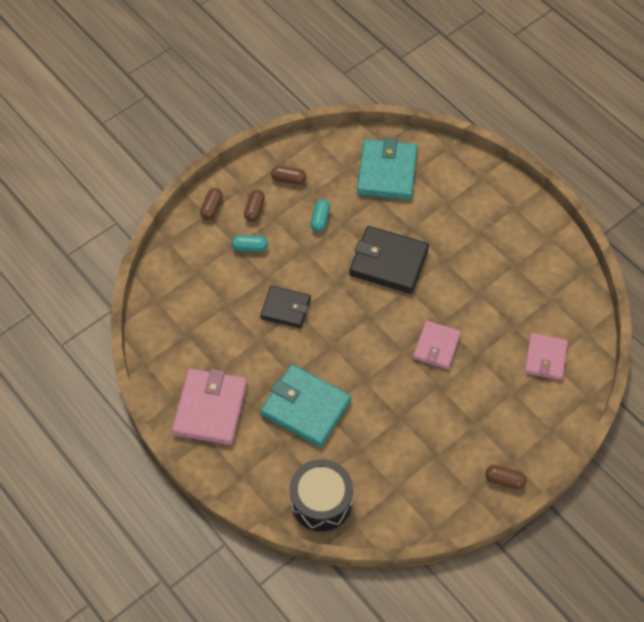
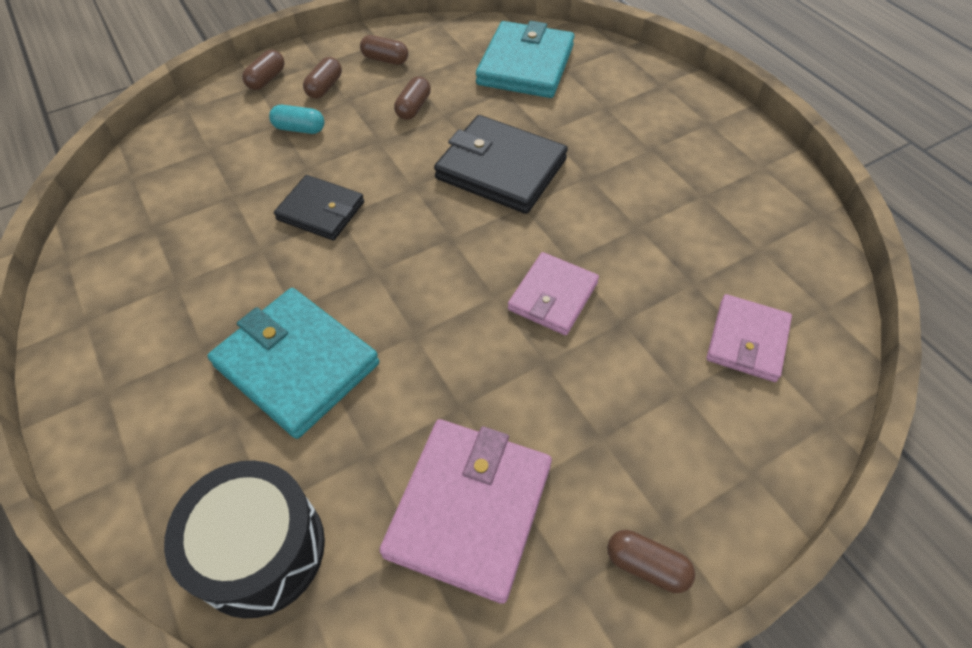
camera: 10 degrees right, 5 degrees down
(210, 408) = (134, 343): pink wallet -> pink wallet (469, 509)
(320, 220) = (413, 107): turquoise capsule -> brown capsule

